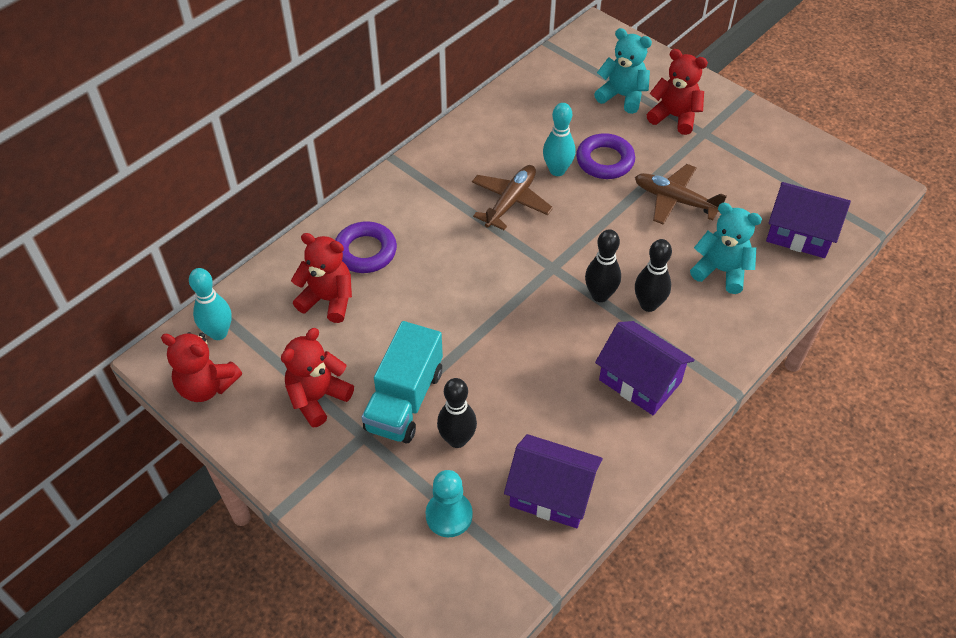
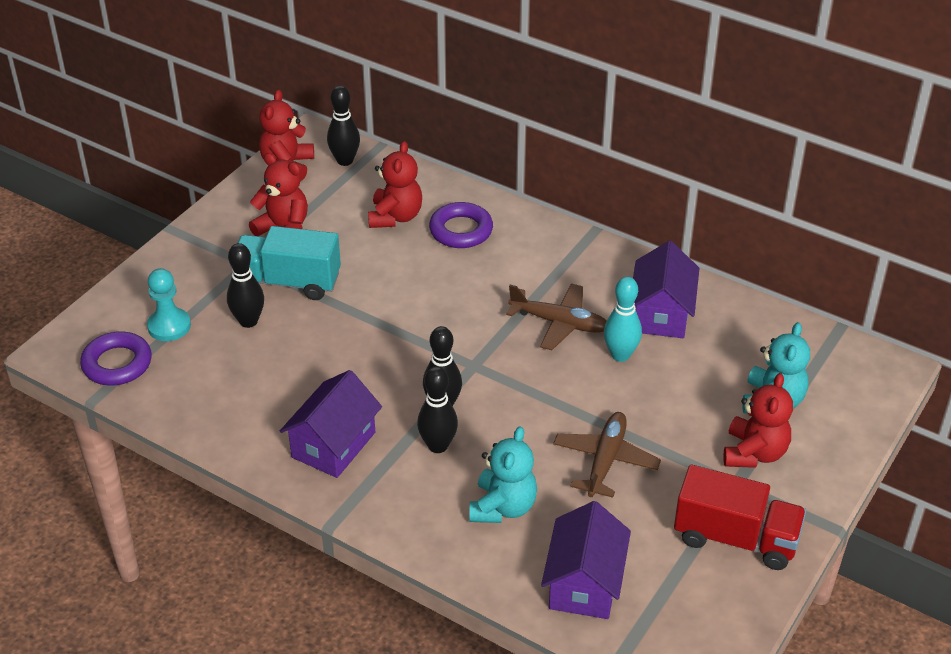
camera: 80 degrees right, 10 degrees down
(218, 333) = (345, 161): turquoise bowling pin -> black bowling pin
(551, 493) = (195, 390): purple house -> purple house (661, 313)
(605, 161) = (650, 394): purple ring -> purple ring (117, 364)
(757, 144) = (735, 538): none -> red truck

